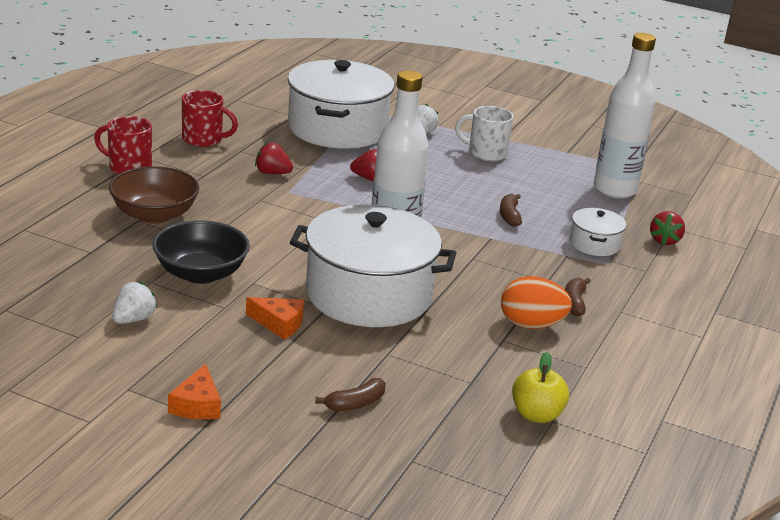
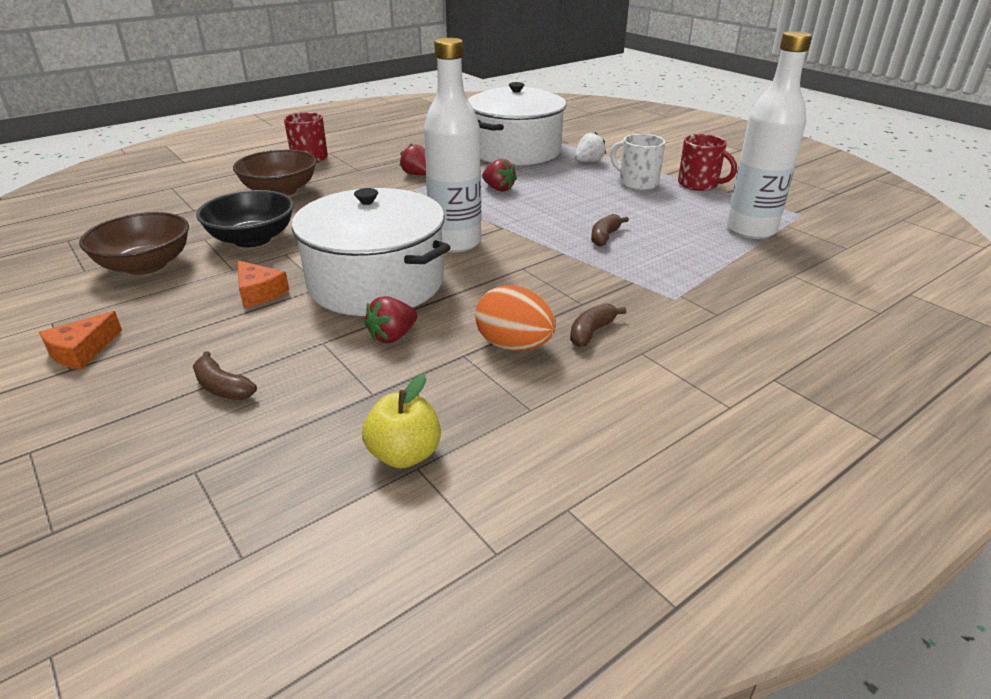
camera: 30 degrees right, 5 degrees up
(134, 319) = (146, 265): white strawberry -> brown bowl
(204, 139) = (393, 146): red mug -> red mug (699, 184)
(355, 404) = (222, 387): brown banana -> brown banana turned 45 degrees clockwise
(594, 244) = (677, 276): white pot -> none
(664, 240) = (770, 287): red strawberry -> red strawberry (392, 336)

